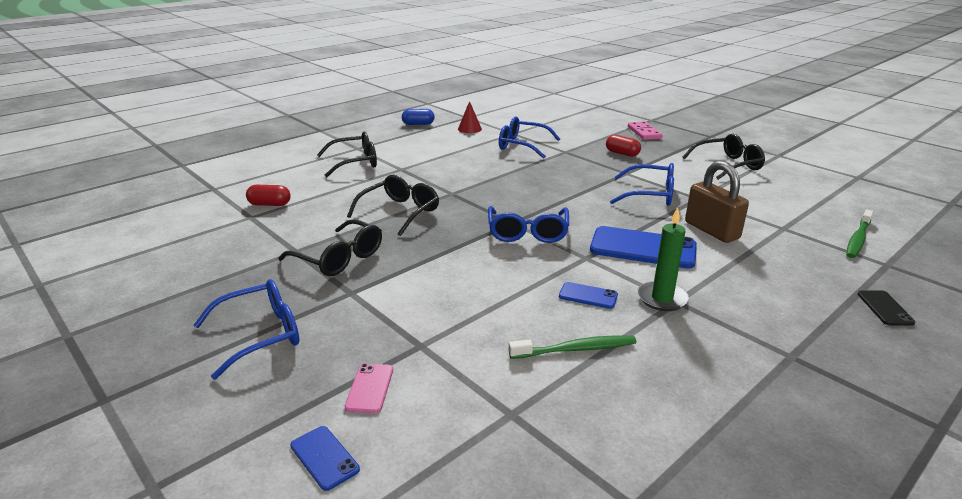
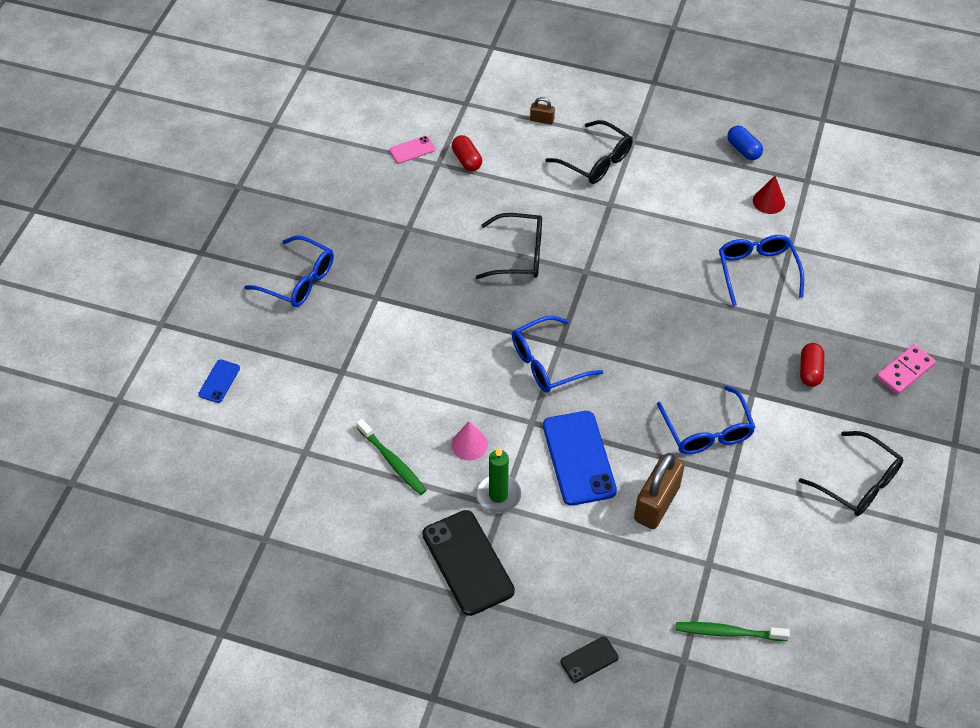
camera: 60 degrees right, 25 degrees up
(284, 168) = (542, 120): none -> brown padlock
(339, 258) = (416, 262): black glasses -> none
(369, 388) = (284, 369): pink phone -> pink phone (412, 150)
(588, 296) = (469, 444): blue phone -> pink cone
(742, 342) = (467, 562): none -> black phone

